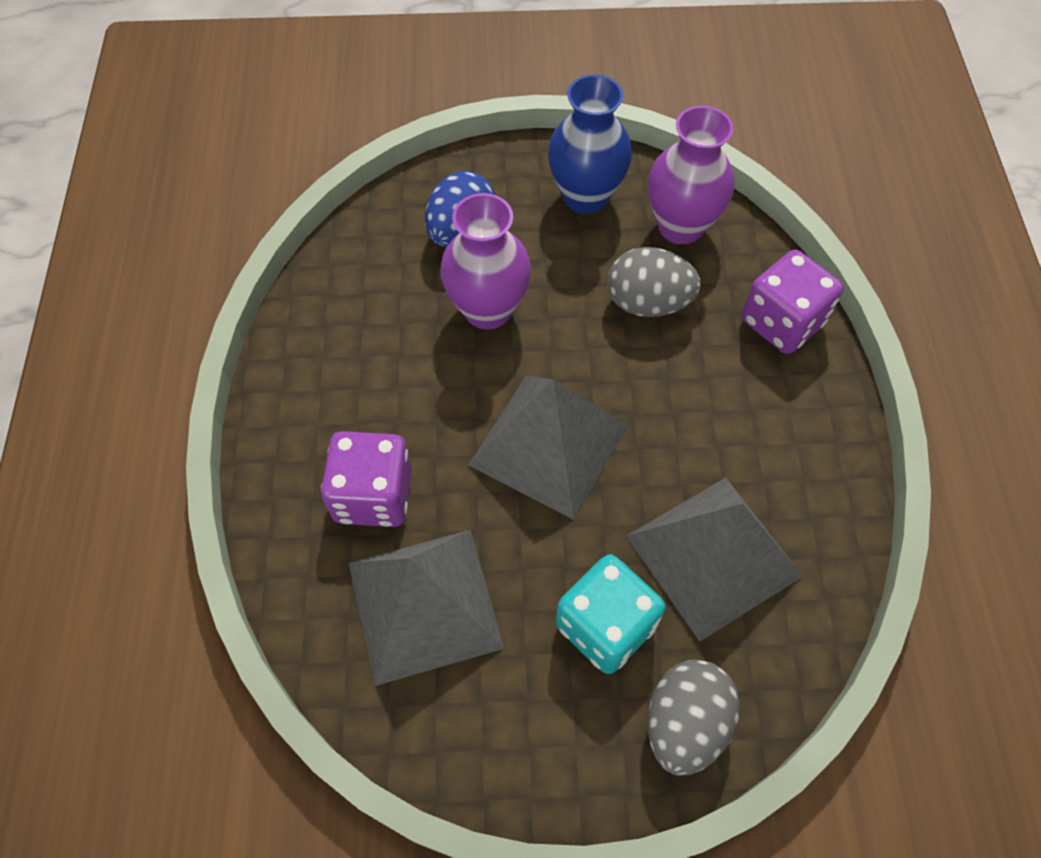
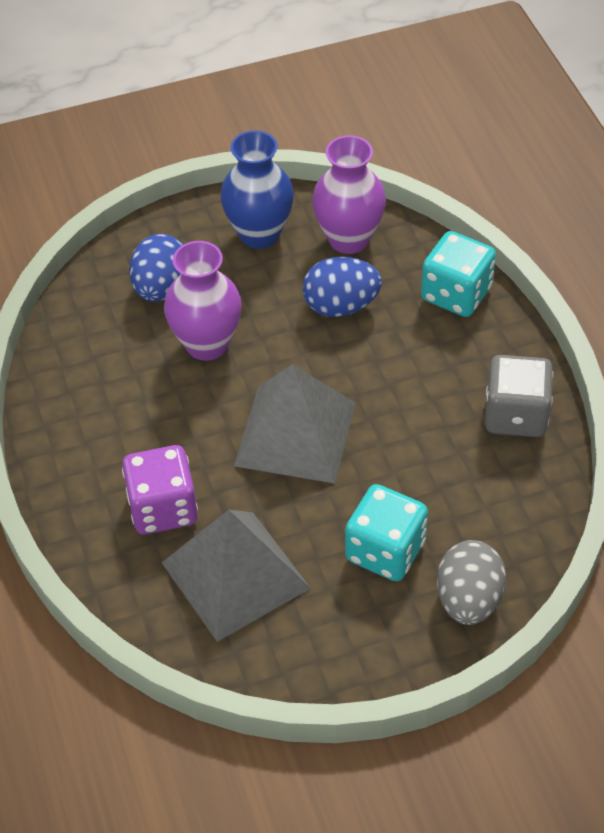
camera: 15 degrees left, 10 degrees down
(648, 303) = (341, 306): grey egg -> blue egg
(713, 556) = (454, 480): grey pyramid -> none
(782, 322) = (456, 294): purple dice -> turquoise dice
(809, 492) = (515, 415): none -> grey dice

